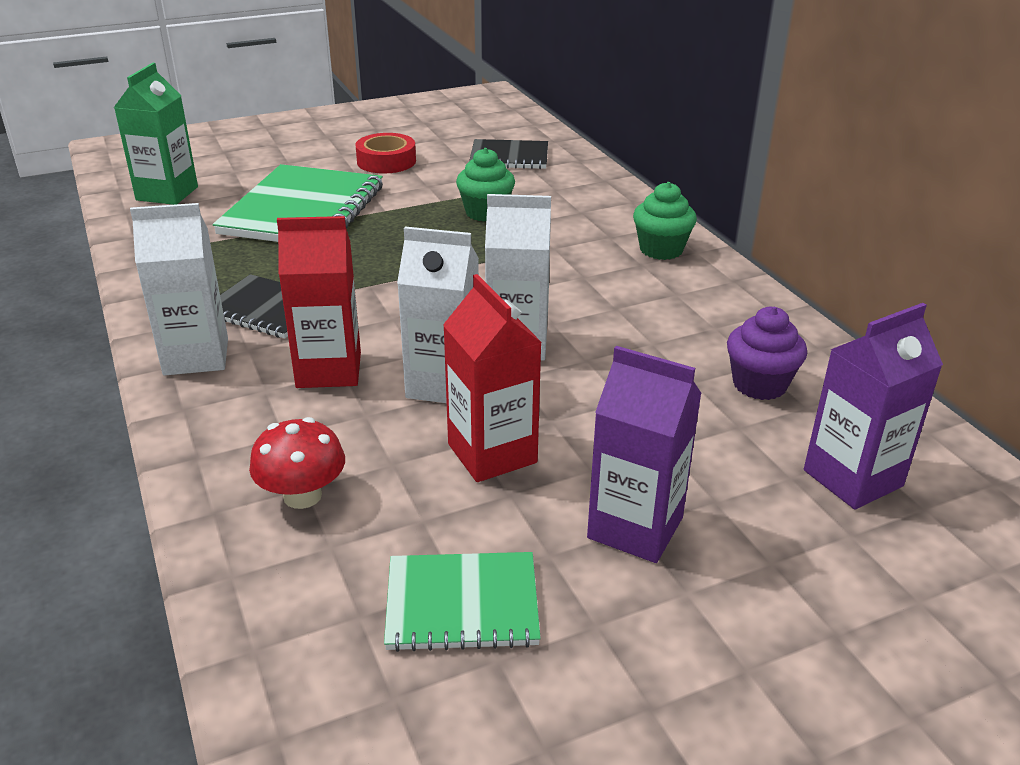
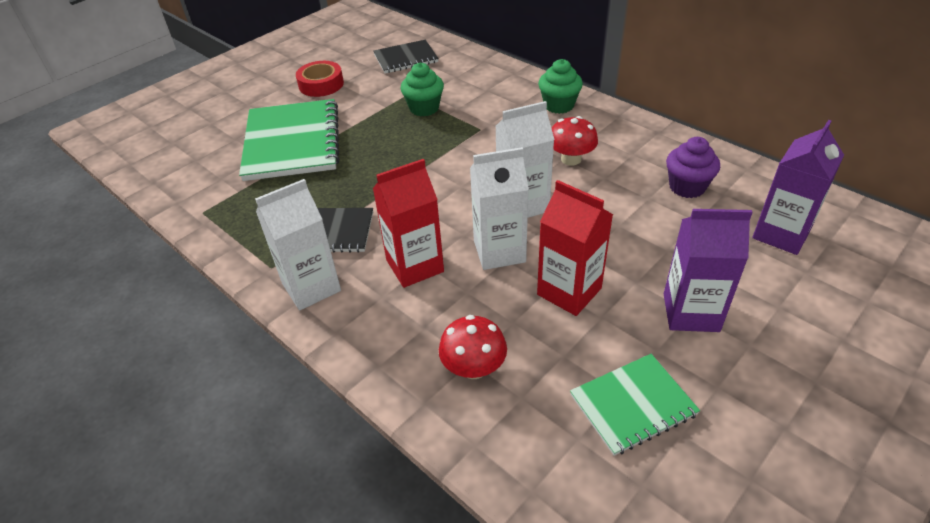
camera: 20 degrees left, 10 degrees up
(167, 193) = (173, 157): green carton -> none
(624, 311) = (571, 159): none -> red mushroom

